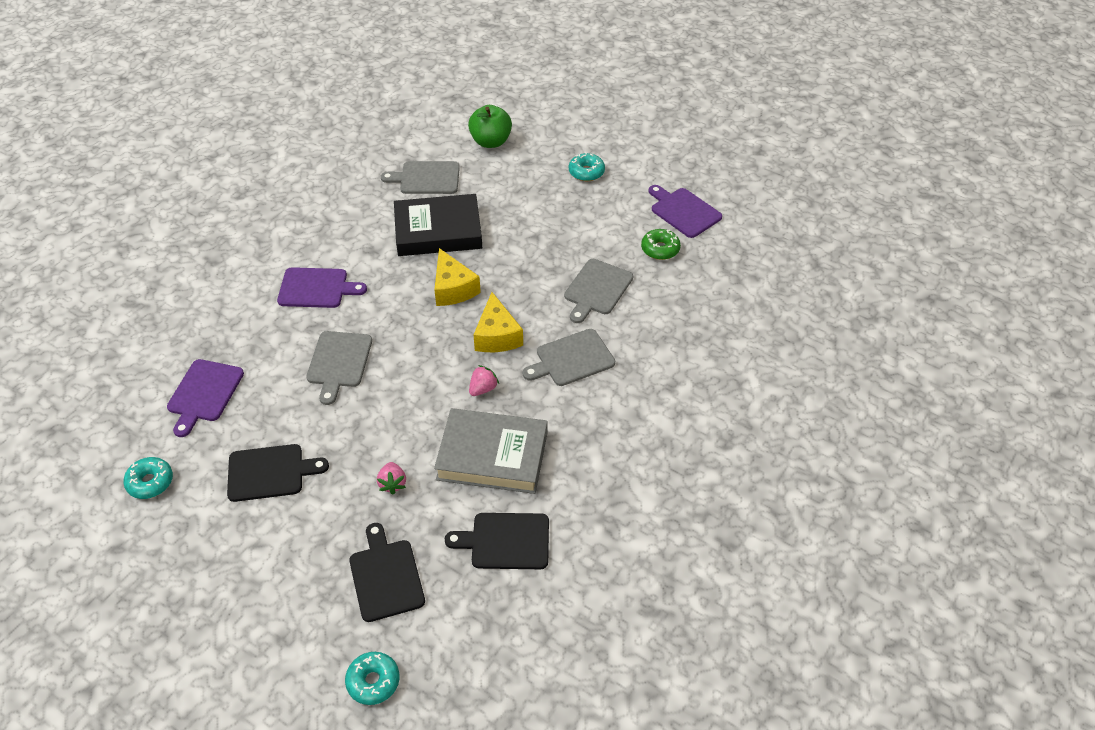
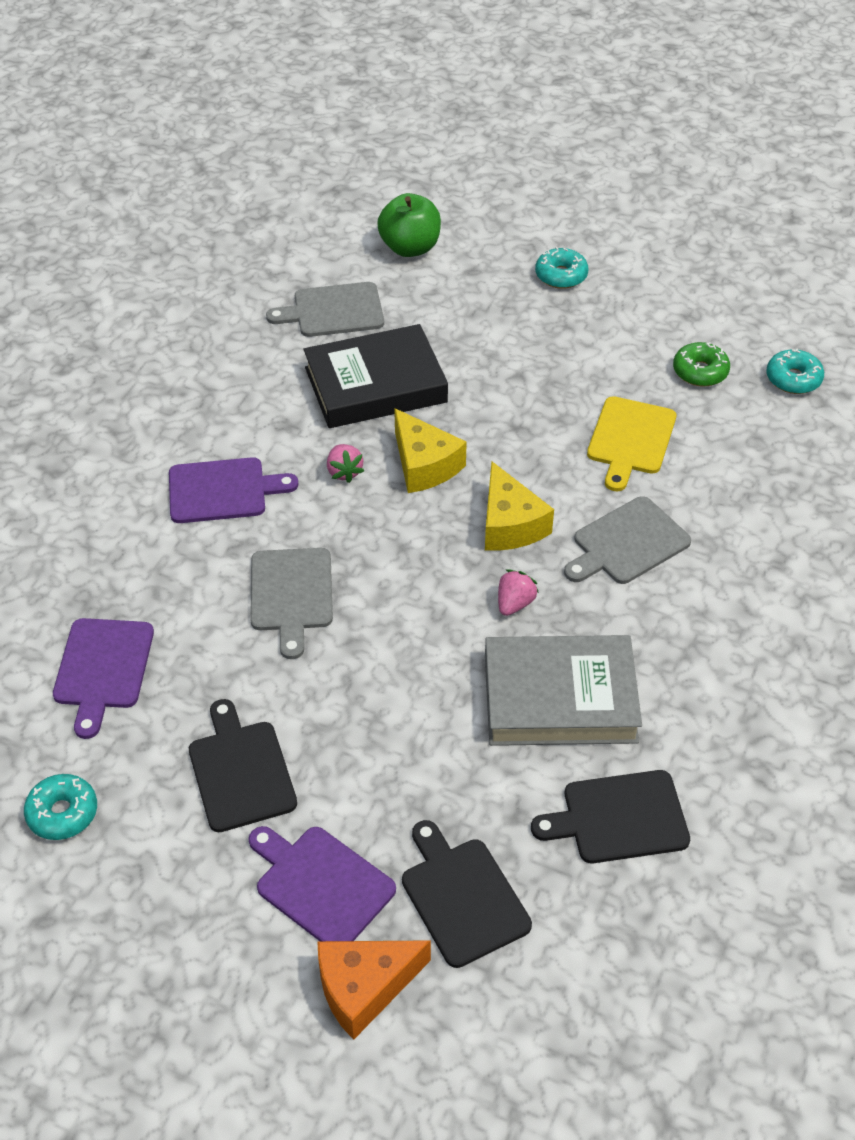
camera: 10 degrees left, 0 degrees up
(270, 472) = (241, 771): black cutting board -> black cutting board turned 90 degrees counterclockwise
(304, 624) = (364, 987): none -> orange cheese
(373, 681) = (494, 1053): turquoise donut -> turquoise donut (793, 379)
(392, 484) = (428, 760): pink strawberry -> pink strawberry (344, 472)
(597, 289) = (630, 439): grey cutting board -> yellow cutting board
(684, 211) = (715, 315): purple cutting board -> purple cutting board (321, 884)

